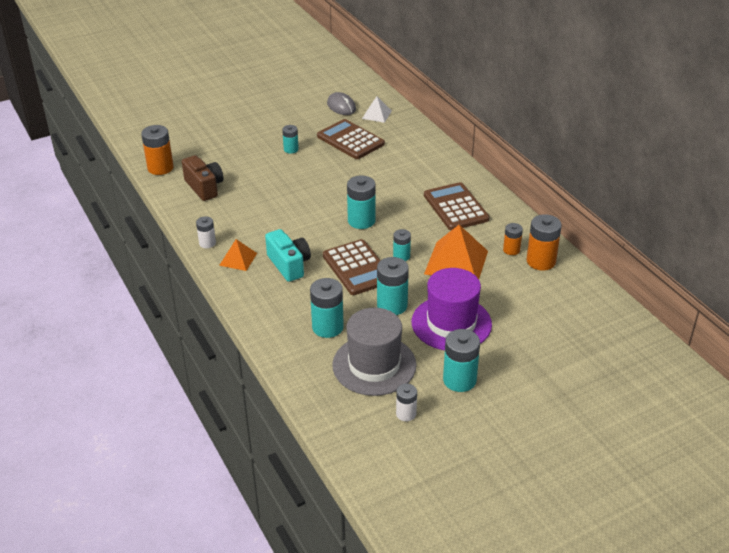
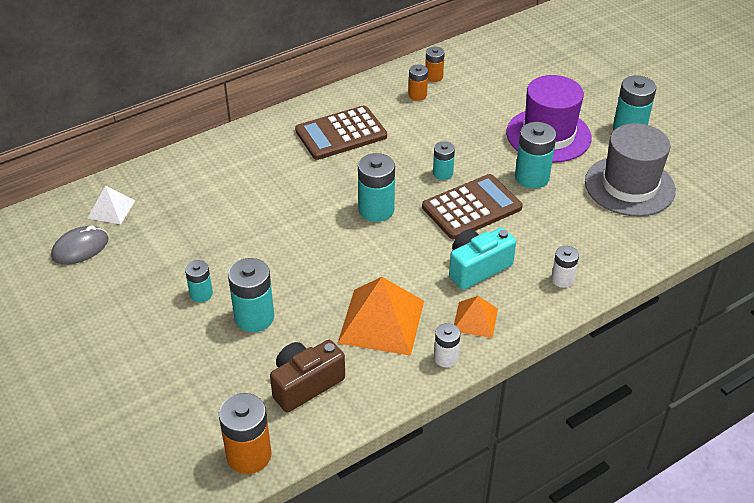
camera: 95 degrees left, 5 degrees up
(327, 327) = (582, 224): turquoise battery -> turquoise battery (254, 317)
(350, 140) = (181, 232): brown calculator -> none
(406, 414) = (688, 162): white battery -> white battery (562, 279)
(456, 262) = (446, 132): orange pyramid -> orange pyramid (381, 321)
(541, 261) = (434, 77): orange battery -> orange battery, size x0.59

